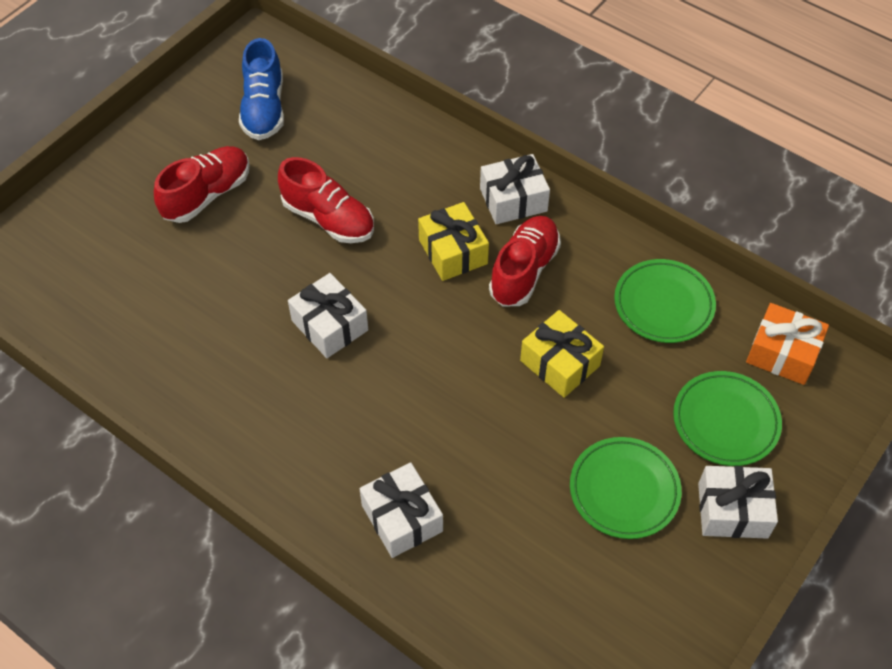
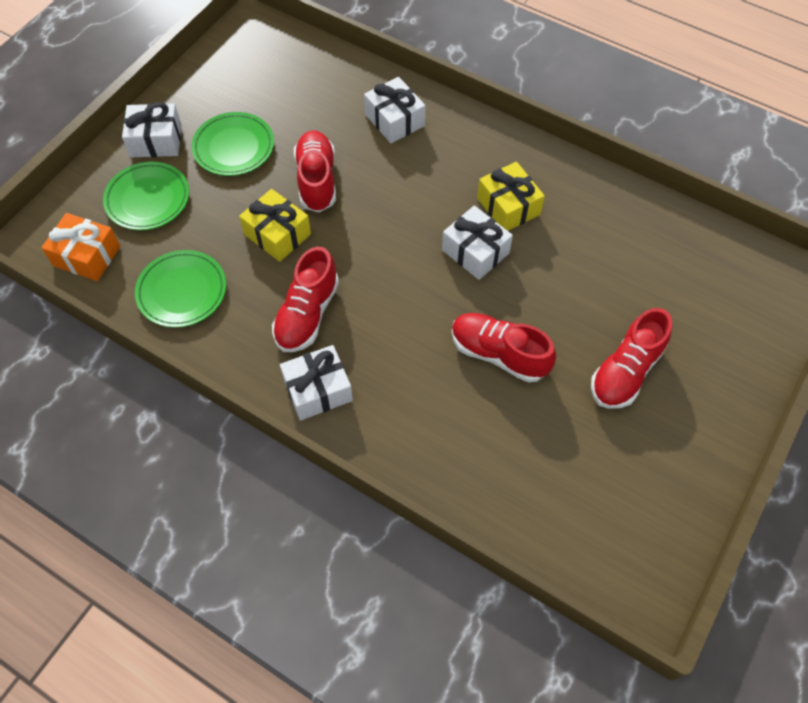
camera: 175 degrees right, 5 degrees up
(264, 109) = (602, 487): blue shoe -> none
(453, 252) = (374, 328): yellow gift -> yellow gift (508, 206)
(512, 432) = (316, 180): none -> red shoe

